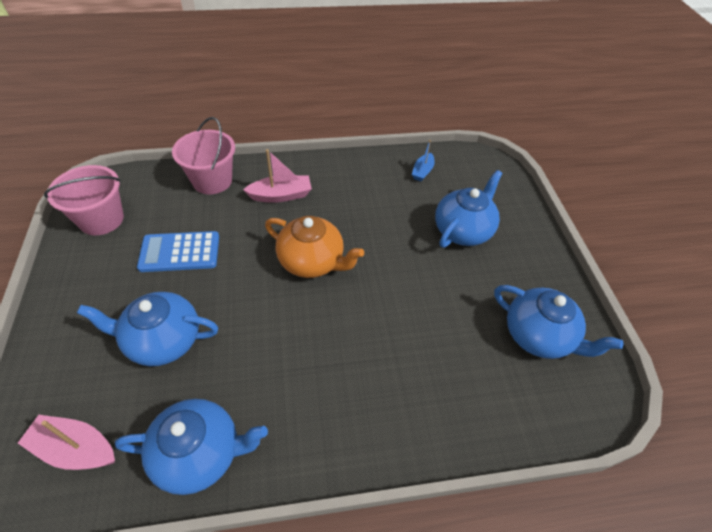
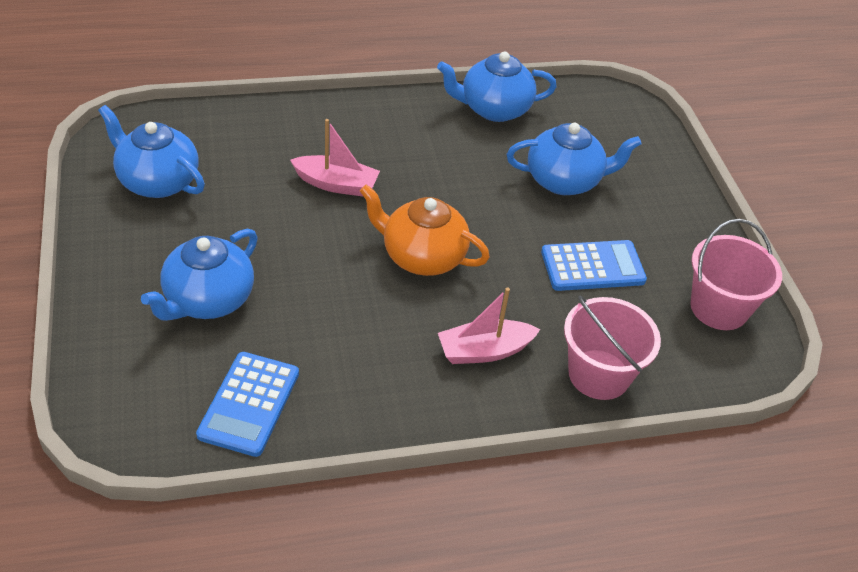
camera: 175 degrees right, 5 degrees down
(75, 449) = (596, 114): pink boat -> pink boat (336, 184)
(422, 171) = (249, 404): blue boat -> blue calculator

